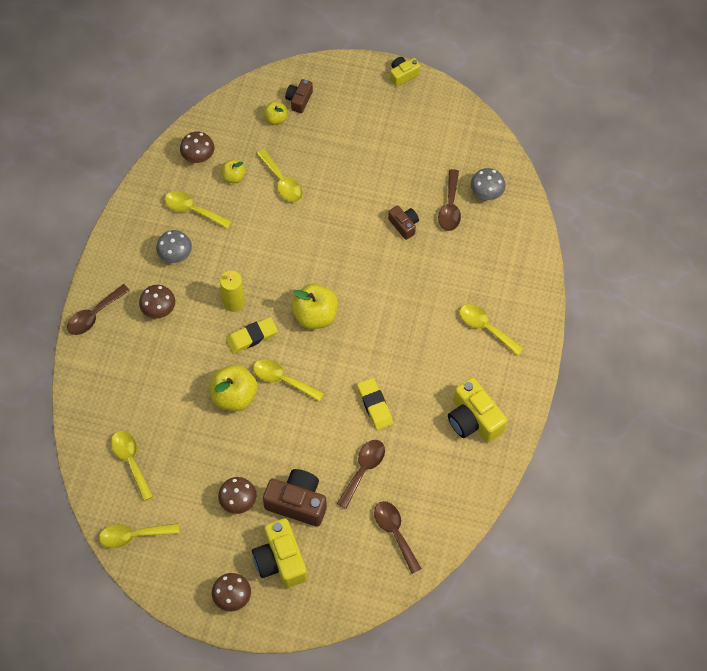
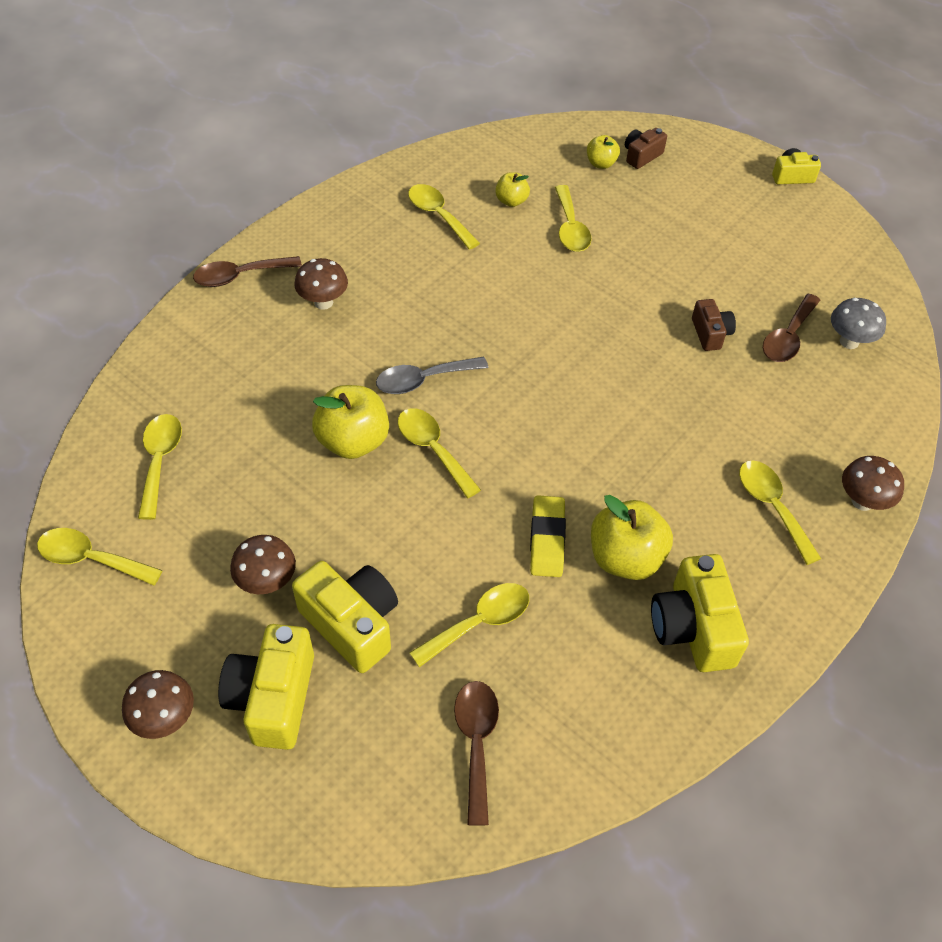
camera: 25 degrees right, 10 degrees down
(175, 256) = (385, 253): grey mushroom -> none
(198, 157) = (480, 167): brown mushroom -> brown mushroom (862, 501)
(234, 302) = (425, 331): yellow candle -> none
(252, 337) = (423, 380): yellow eraser -> grey spoon
(297, 503) = (352, 624): brown camera -> yellow camera
(315, 315) = (526, 390): yellow apple -> yellow apple (625, 558)
(363, 470) = (479, 622): brown spoon -> yellow spoon

